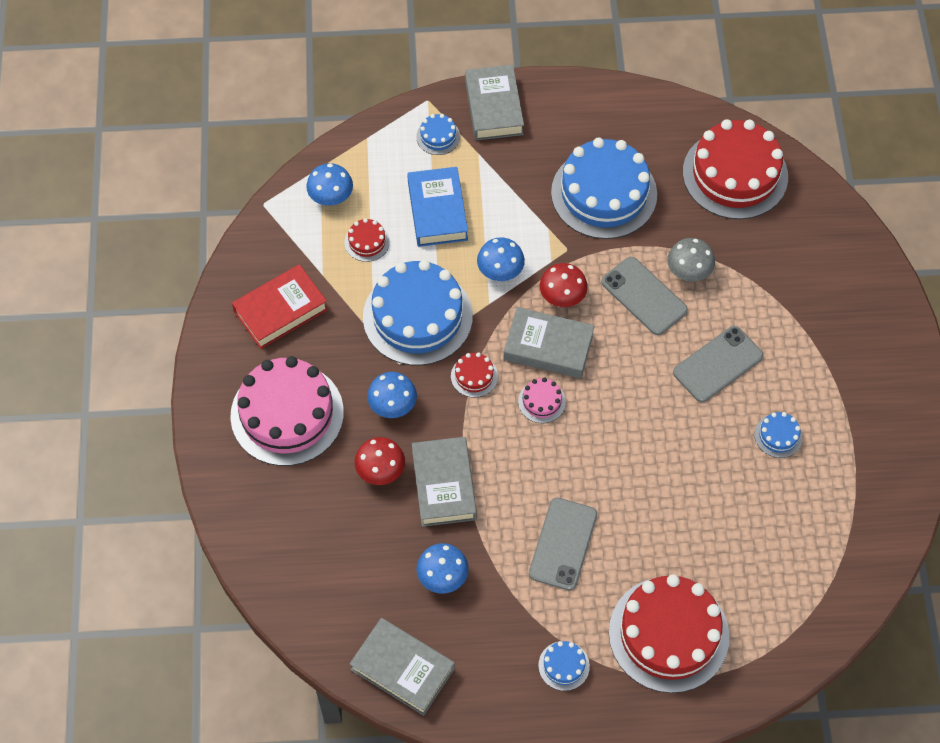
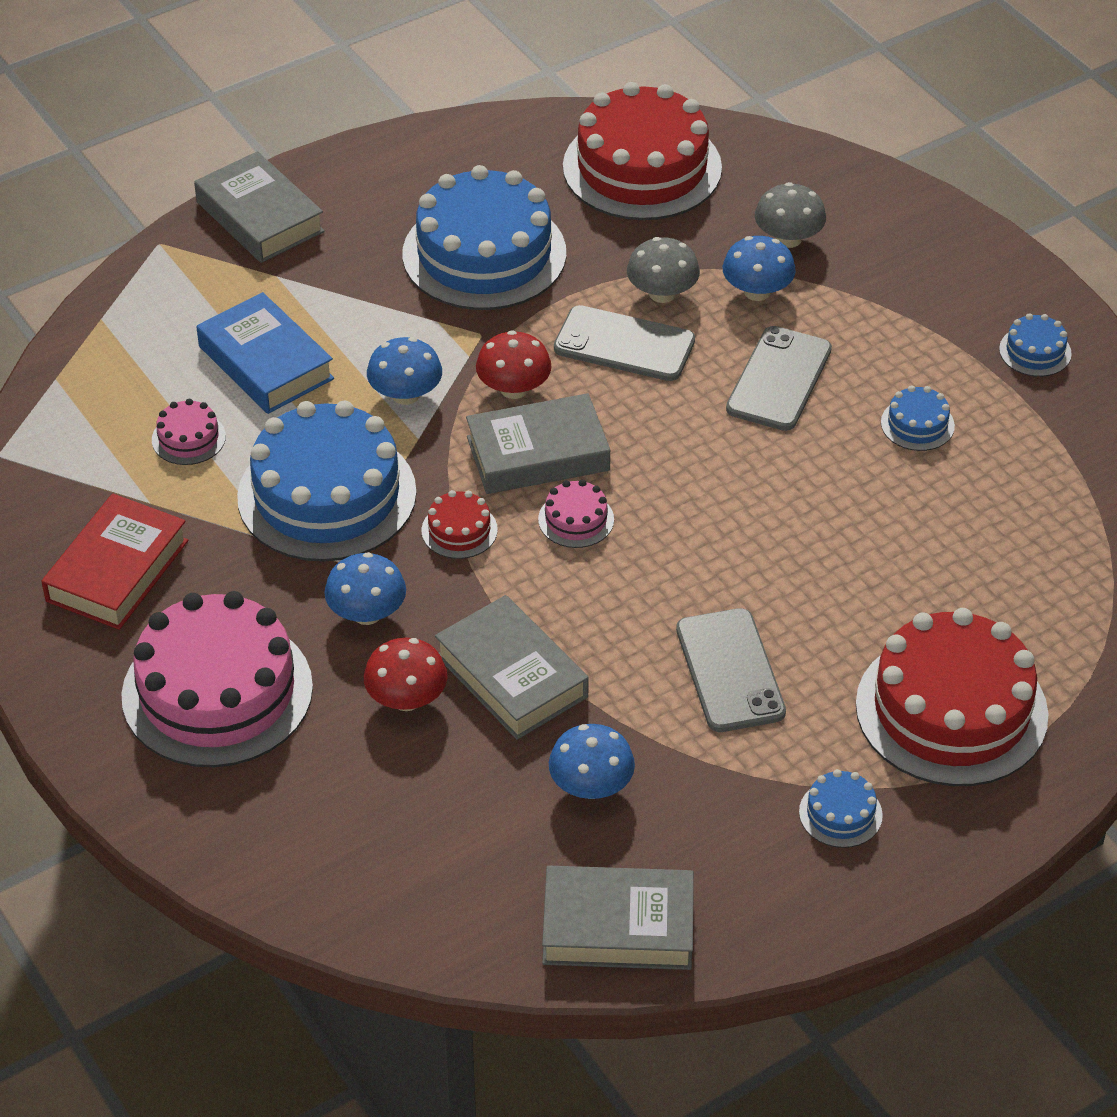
camera: 30 degrees left, 15 degrees down
(331, 196) = (96, 406): blue mushroom -> blue mushroom (757, 291)
(367, 242) = (188, 438): red cake -> pink cake
(438, 136) = (204, 278): blue cake -> blue cake (1035, 351)
(789, 267) = (788, 239): none -> grey mushroom

